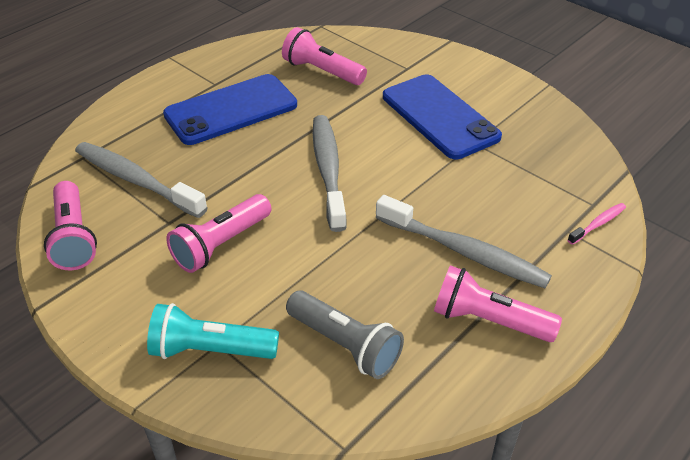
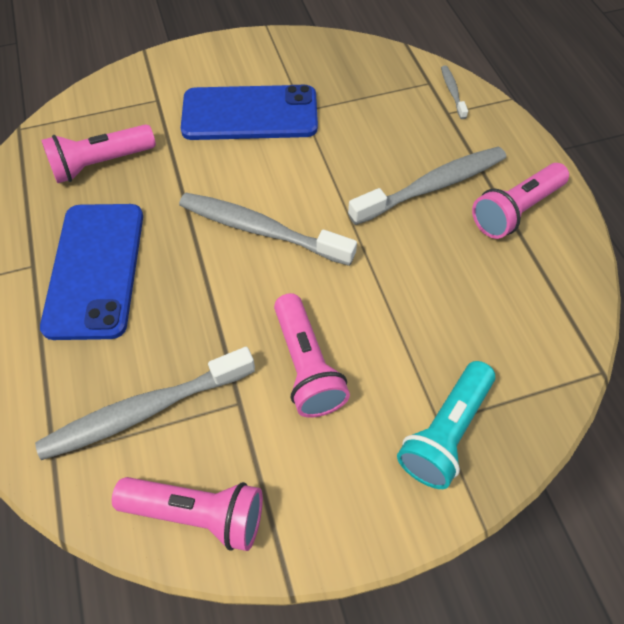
camera: 60 degrees left, 15 degrees up
(345, 345) = (493, 320): grey flashlight -> none
(598, 224) = (452, 92): pink toothbrush -> grey toothbrush

